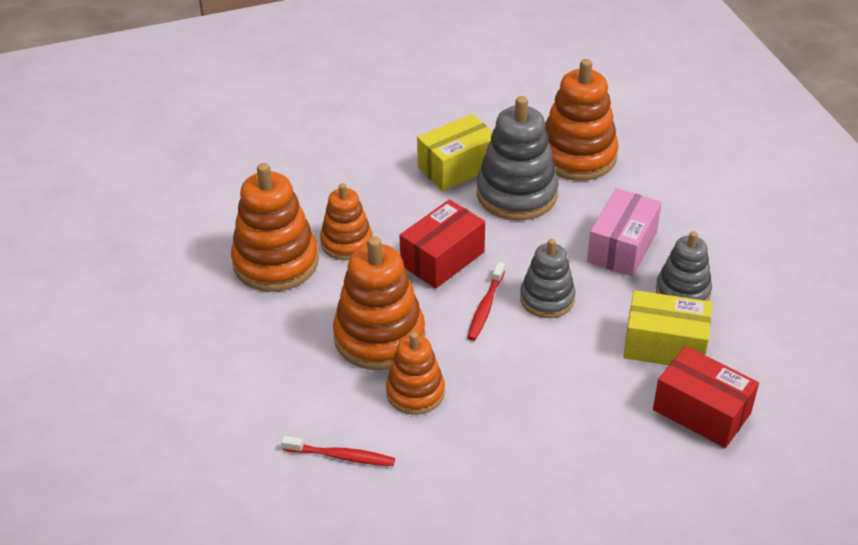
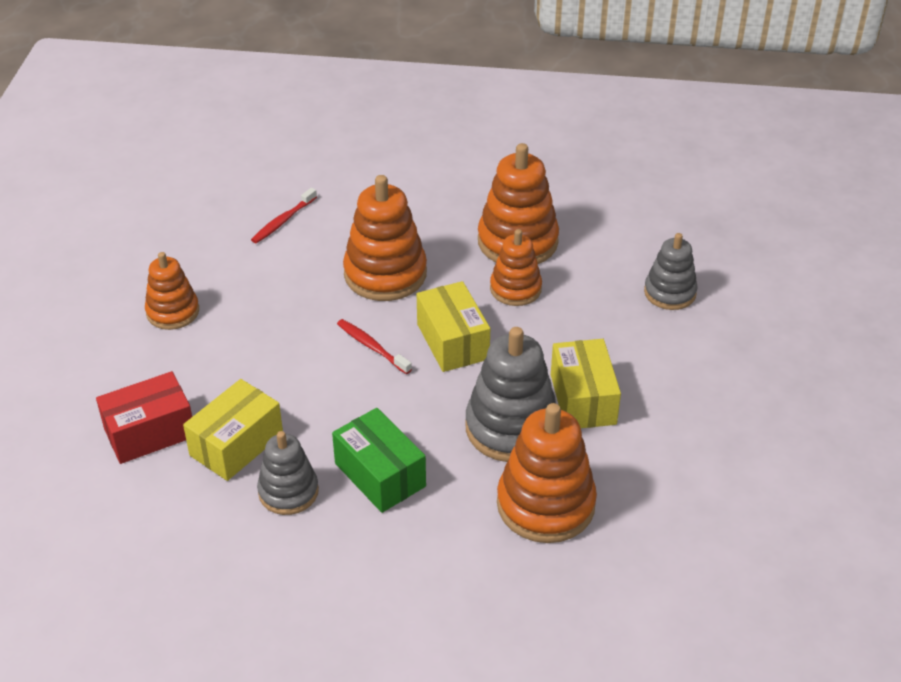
camera: 115 degrees right, 0 degrees up
(415, 392) = (311, 275): orange stacking toy -> orange stacking toy (173, 312)
(442, 258) = (452, 341): red box -> yellow box
(547, 299) = (352, 390): grey stacking toy -> grey stacking toy (670, 293)
(622, 247) = (380, 475): pink box -> green box

